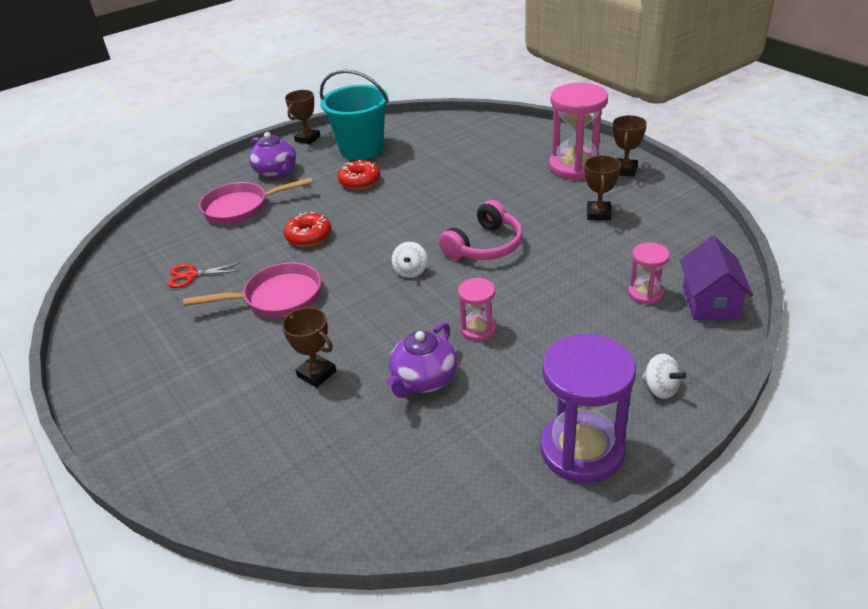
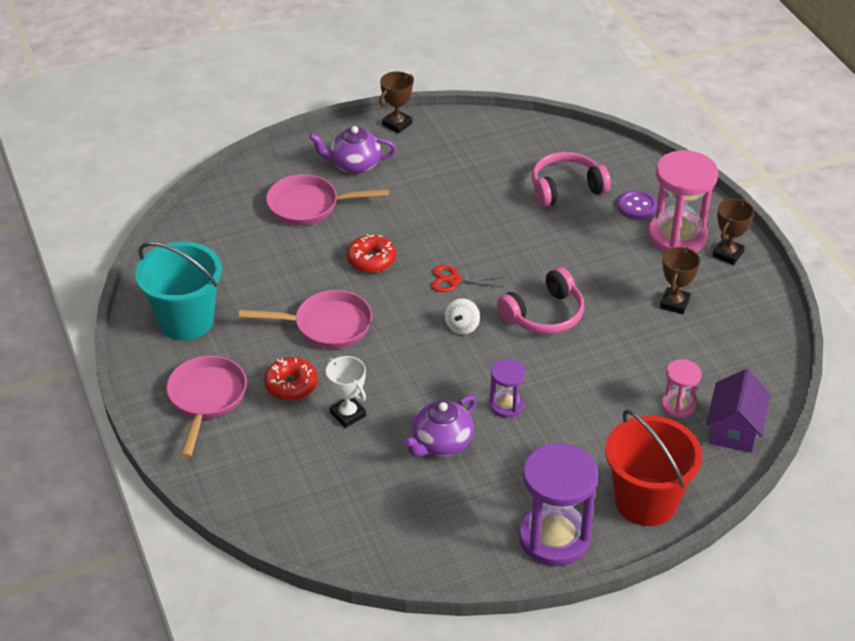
camera: 10 degrees right, 5 degrees up
(159, 393) = (206, 399): none -> pink pan
(191, 275) = (248, 280): red scissors -> red scissors (454, 280)
(276, 171) = (354, 165): purple teapot -> purple teapot turned 120 degrees clockwise
(316, 374) = (348, 414): brown trophy -> white trophy
(360, 181) = (440, 200): red donut -> red donut (291, 385)
(361, 149) = (453, 154): turquoise bucket -> turquoise bucket (186, 320)
(466, 153) = (566, 188): none -> pink headphones
(478, 329) = (506, 405): pink hourglass -> purple hourglass
(531, 154) = (637, 206): none -> purple button
(660, 389) = (645, 501): white spinning top -> red bucket

